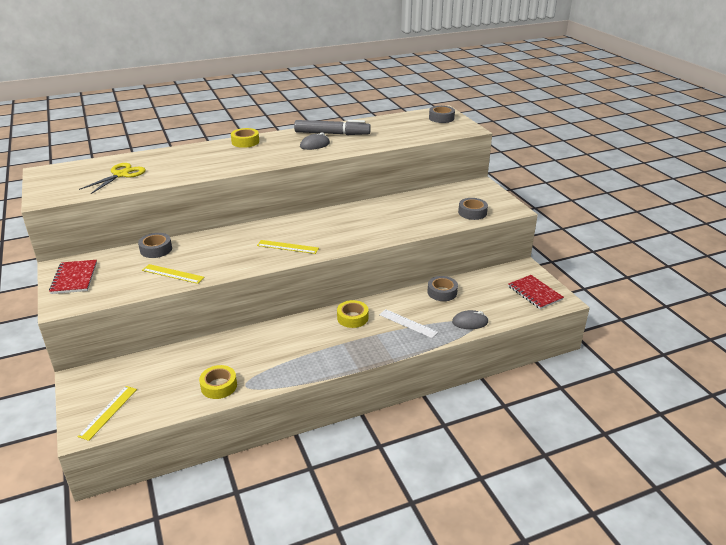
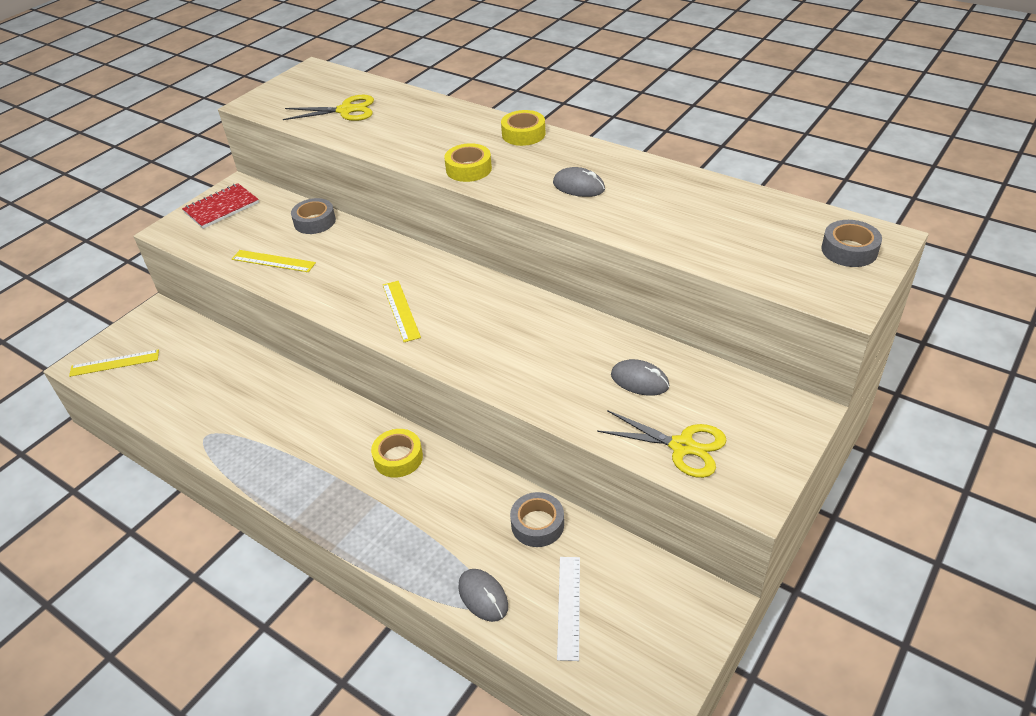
camera: 60 degrees right, 10 degrees up
(173, 274) = (273, 261): yellow ruler -> yellow ruler turned 60 degrees counterclockwise
(219, 386) = (193, 415): yellow tape -> yellow tape (468, 169)
(332, 134) = (636, 181): grey marker -> none
(408, 323) = (427, 523): white ruler -> white ruler (568, 606)
(423, 207) = (639, 381): none -> grey mouse
(472, 212) = (682, 446): grey tape -> yellow scissors
(535, 293) = (640, 653): red notebook -> none

